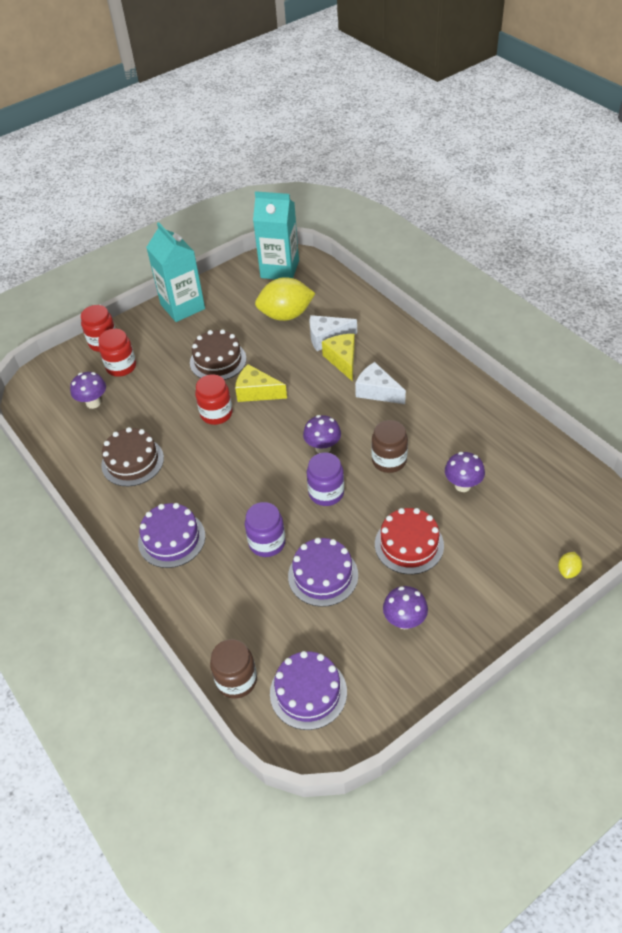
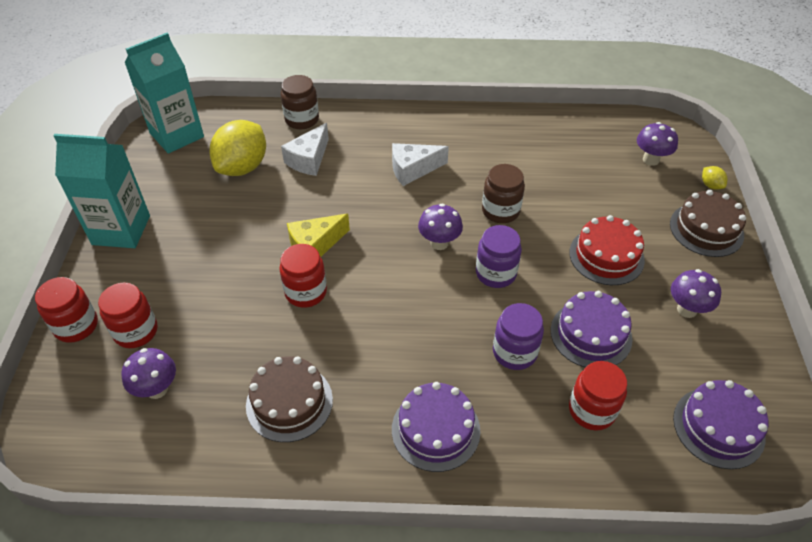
camera: 55 degrees left, 0 degrees up
(218, 361) = (235, 248): brown cake -> brown cake (706, 229)
(236, 680) = (665, 479): brown jar -> brown jar (302, 119)
(257, 610) = (592, 410): none -> red jar
(342, 360) = (349, 167): yellow cheese -> none
(462, 485) = (573, 186): purple mushroom -> purple mushroom (651, 160)

